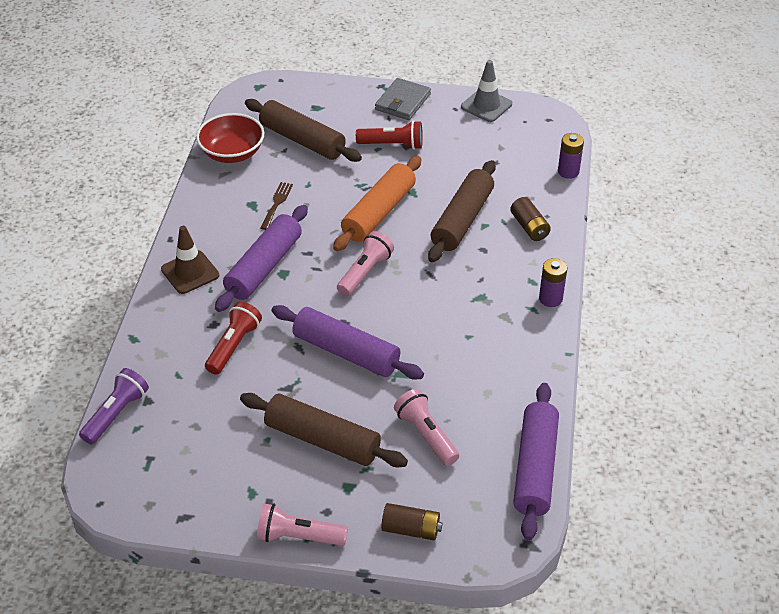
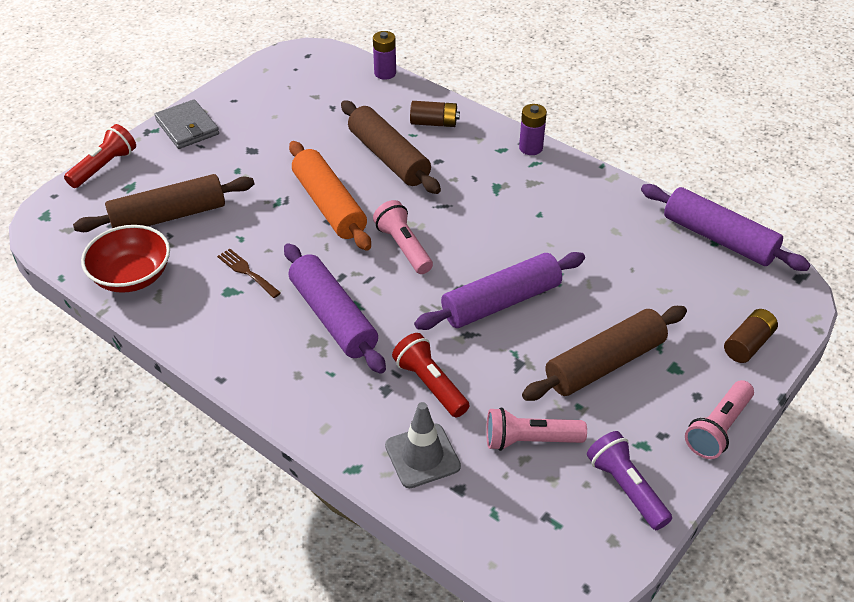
camera: 60 degrees left, 0 degrees up
(116, 414) = (460, 525): purple flashlight -> purple flashlight (626, 488)
(190, 272) = (290, 380): brown traffic cone -> none
(393, 145) = (242, 158): red flashlight -> red flashlight (104, 166)
(426, 434) = (641, 289): pink flashlight -> pink flashlight (529, 440)
(486, 105) = (250, 81): grey traffic cone -> grey traffic cone (422, 456)

